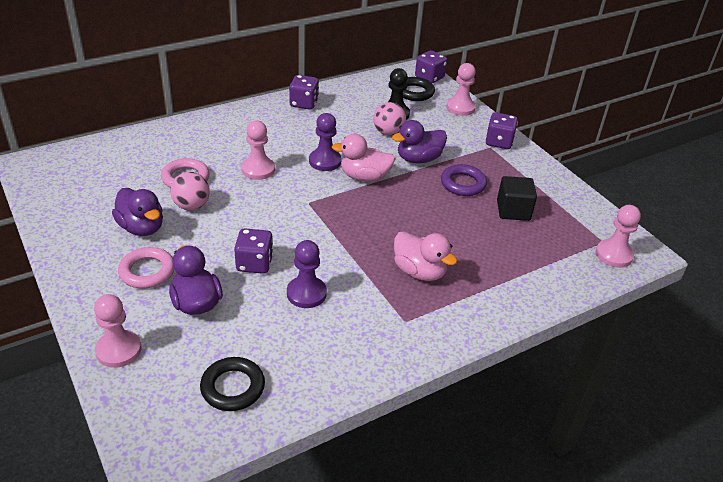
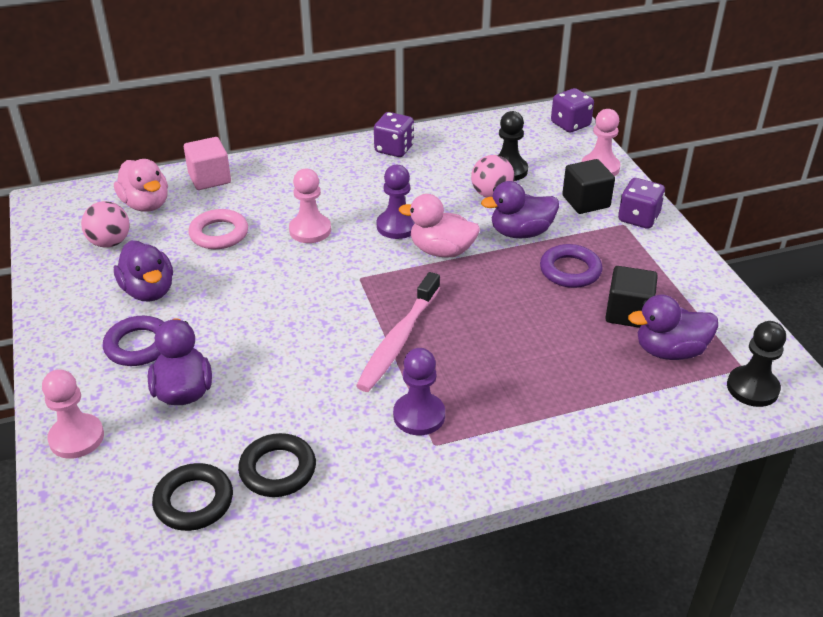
camera: 15 degrees right, 0 degrees up
(147, 271) = (138, 345): pink ring -> purple ring
(163, 135) = (209, 178): none -> pink cube
(191, 206) = (215, 269): pink ball -> pink ball (110, 242)
(254, 263) = (268, 349): purple dice -> none
(306, 293) = (320, 394): purple pawn -> purple pawn (419, 415)
(353, 246) = (398, 340): none -> pink toothbrush
(414, 92) = (544, 143): black ring -> black ring (278, 469)
(419, 272) = (474, 382): pink duck -> pink duck (146, 204)
(458, 133) = (586, 202): none -> black cube
(550, 235) = (669, 351): none -> purple duck
(613, 255) = (752, 388): pink pawn -> black pawn

